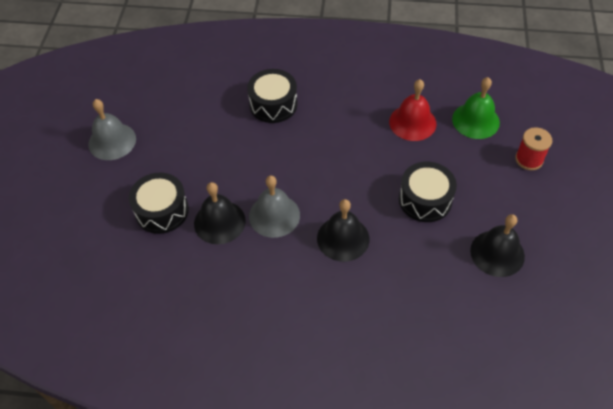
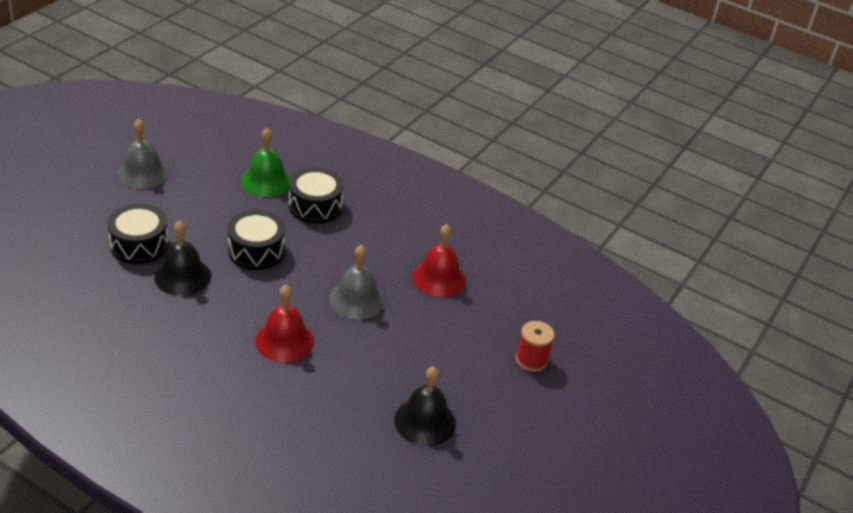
camera: 20 degrees right, 15 degrees down
(274, 215) = (237, 294): grey bell -> grey bell (356, 300)
(343, 238) = (284, 340): black bell -> red bell
(425, 200) = (393, 346): black drum -> black drum (256, 251)
(475, 120) = (506, 304): green bell -> green bell (266, 181)

